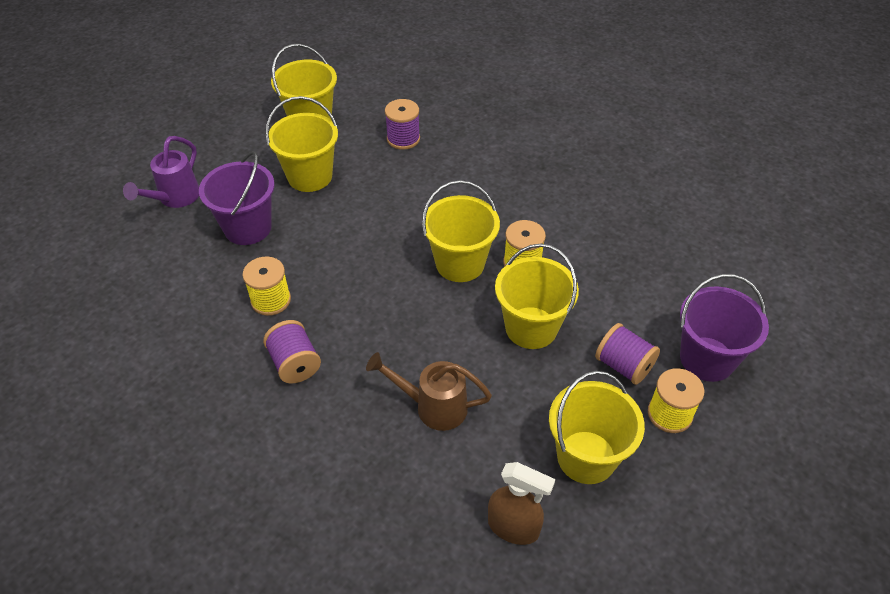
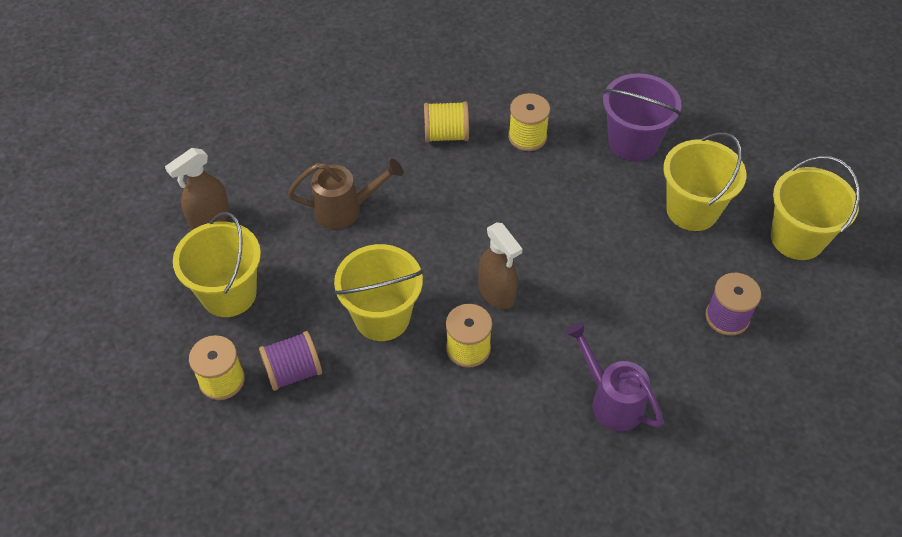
camera: 115 degrees right, 5 degrees up
(175, 198) = (702, 100): purple watering can -> purple watering can (611, 400)
(295, 363) = (446, 135): purple spool -> yellow spool
(433, 407) = (345, 210): brown watering can -> brown watering can turned 45 degrees clockwise
(460, 263) = (496, 293): yellow bucket -> brown spray bottle
(707, 359) = (253, 451): purple bucket -> none

